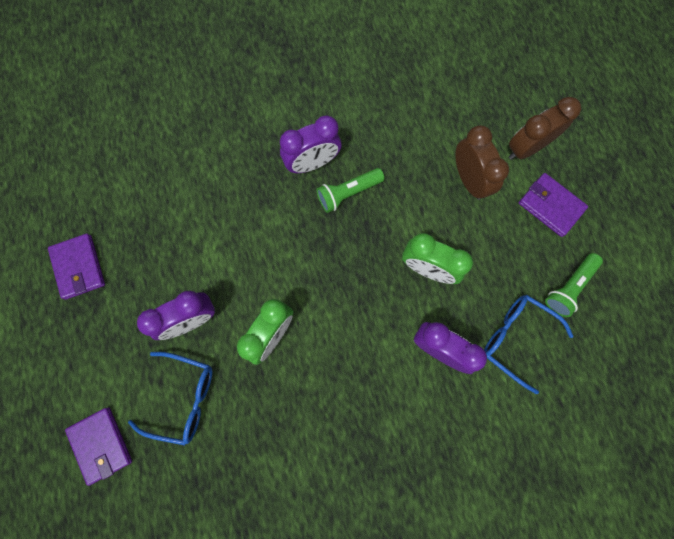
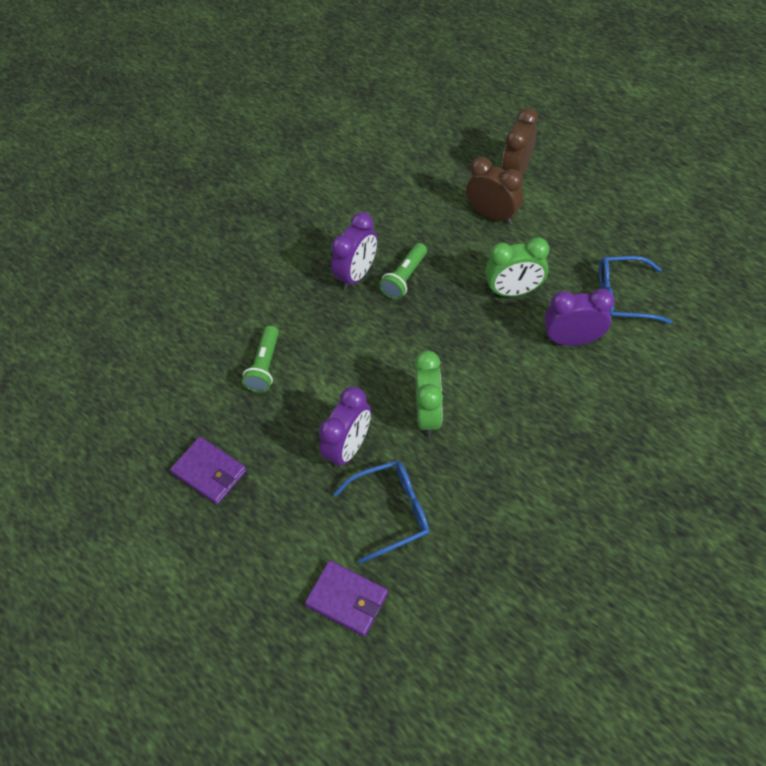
camera: 30 degrees left, 20 degrees down
(550, 206) = (567, 198): purple wallet -> none
(568, 287) = (628, 241): green flashlight -> green flashlight (265, 366)

